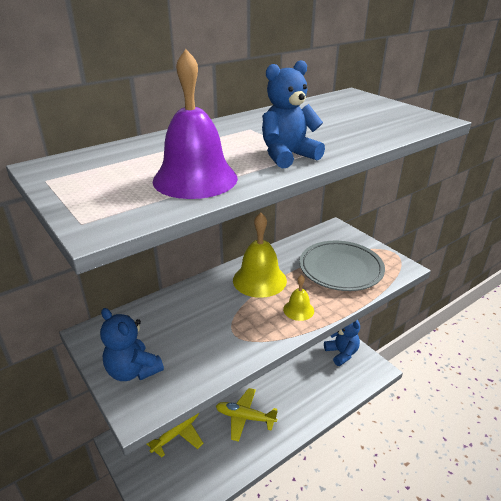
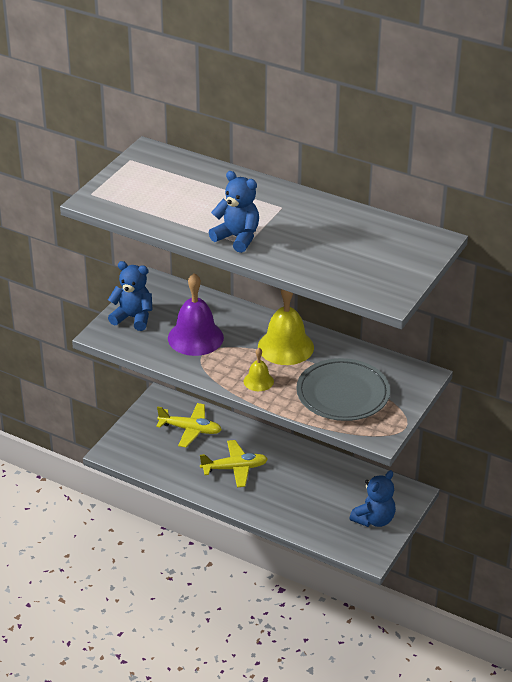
camera: 65 degrees right, 5 degrees up
(133, 371) = (133, 318): blue teddy bear -> blue teddy bear turned 90 degrees clockwise
(195, 179) = (171, 211): purple bell -> purple bell (195, 337)
(245, 417) = (234, 468): yellow plane -> yellow plane turned 90 degrees clockwise

